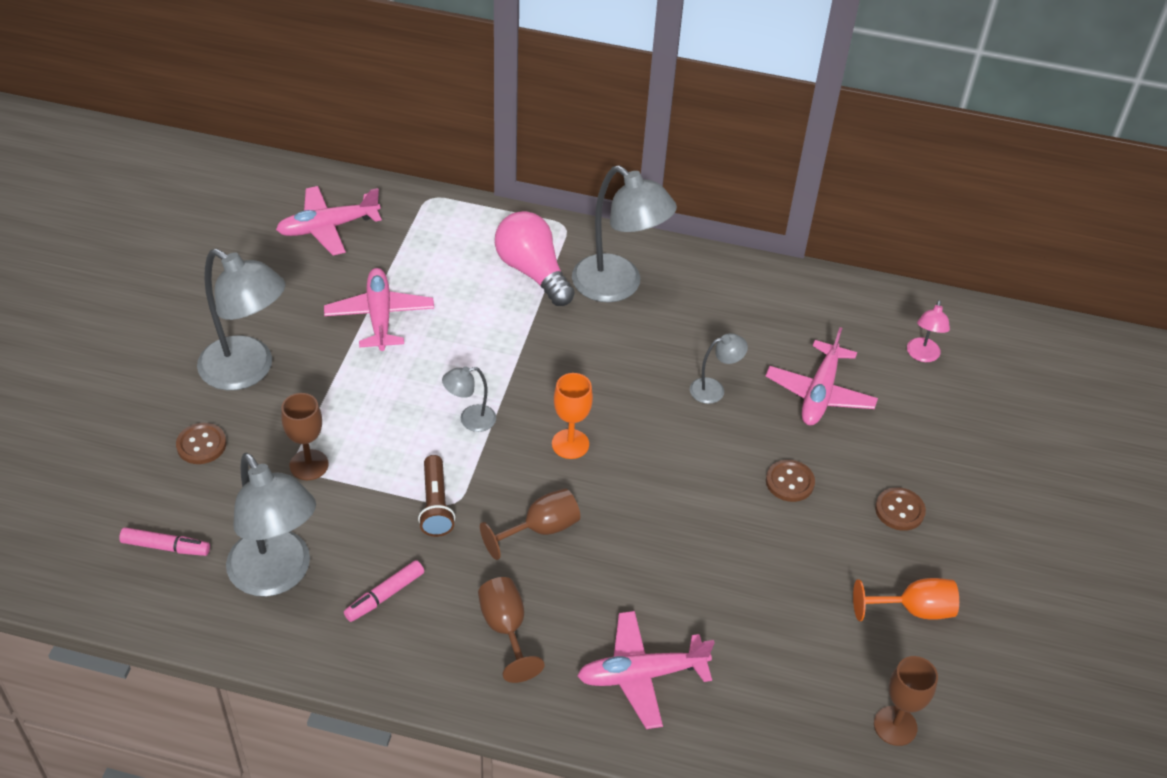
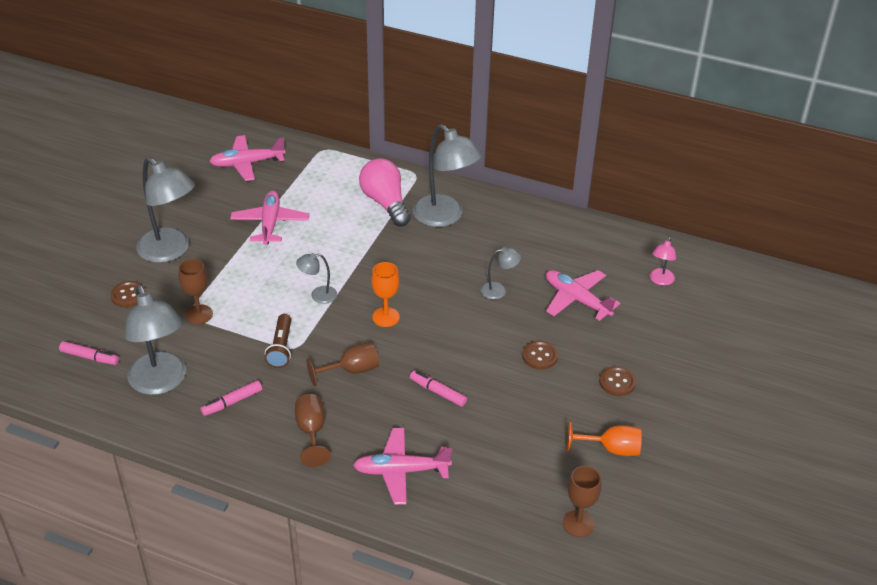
camera: 10 degrees right, 5 degrees down
(665, 550) = (438, 392): none -> pink marker
(819, 393) = (576, 299): pink plane -> pink plane turned 105 degrees clockwise

